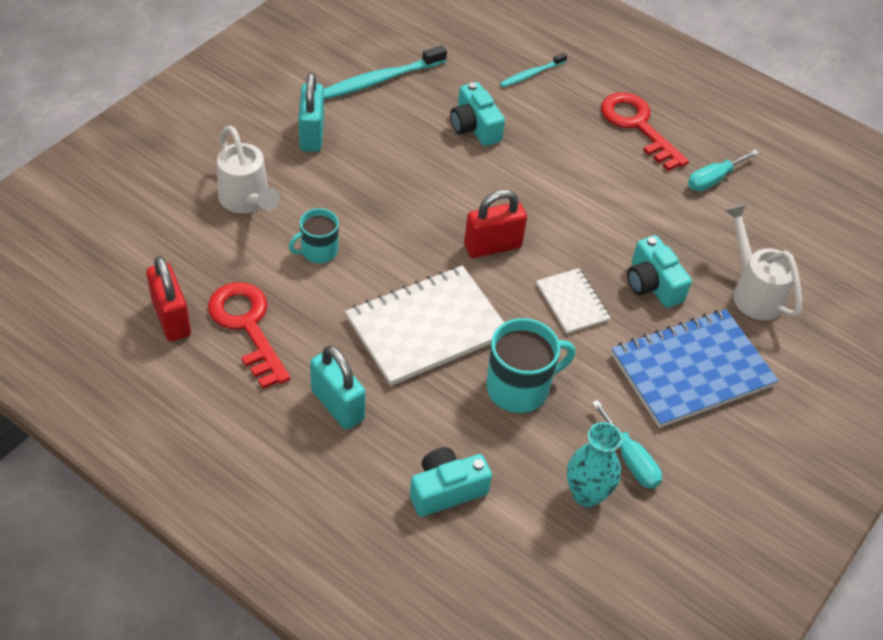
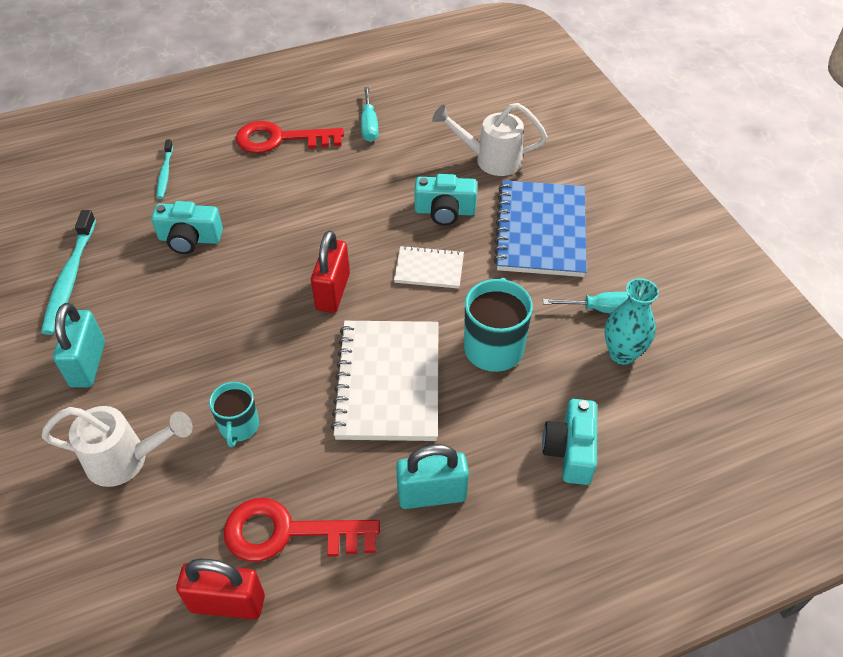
camera: 55 degrees left, 0 degrees up
(312, 134) = (88, 364): turquoise padlock -> turquoise padlock turned 60 degrees clockwise

